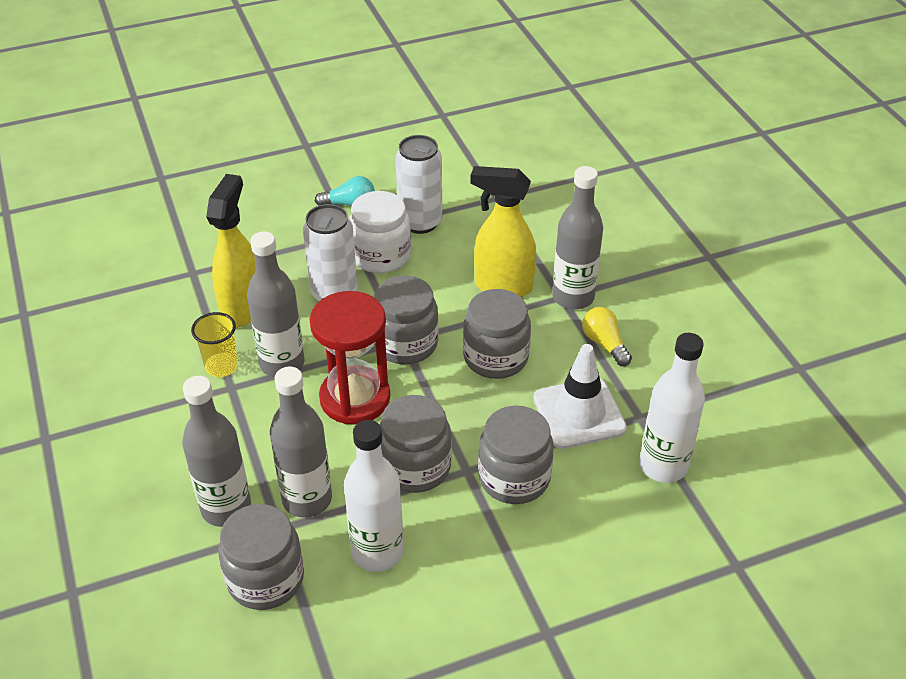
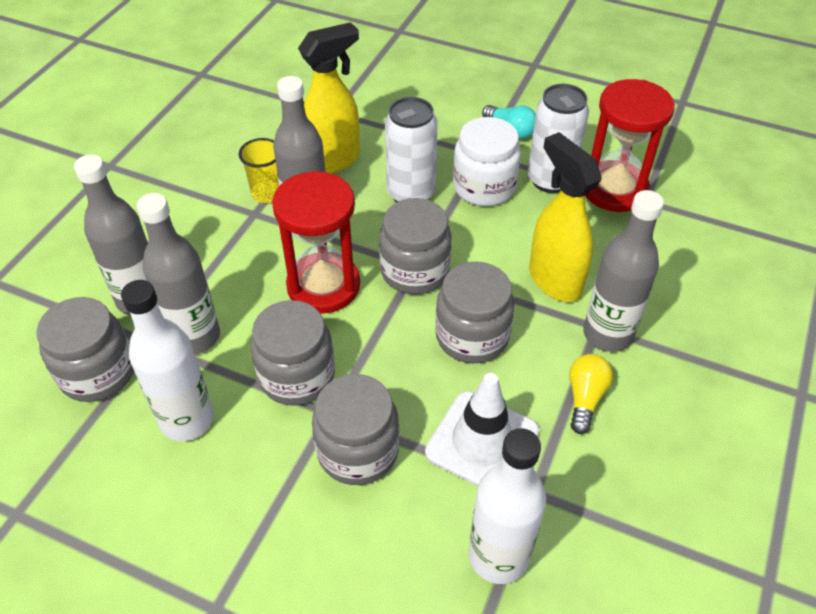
camera: 45 degrees right, 5 degrees up
(469, 202) = (614, 189): none -> red hourglass

